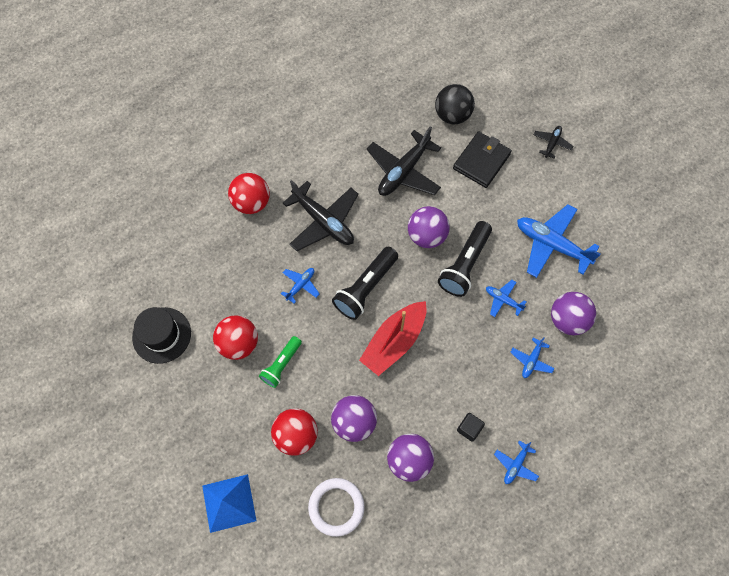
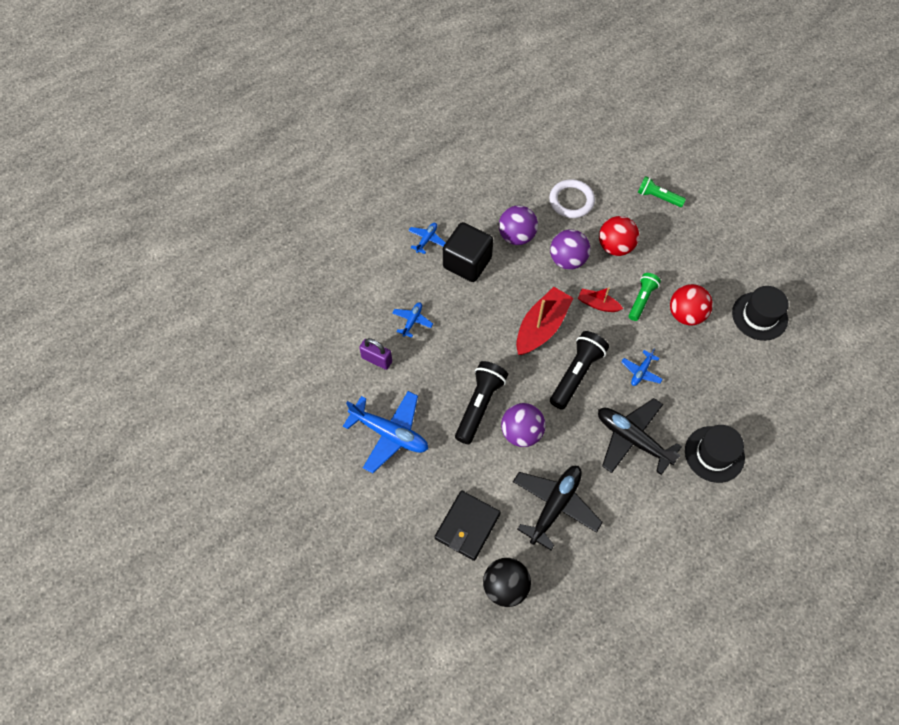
camera: 175 degrees right, 5 degrees down
(229, 503) = (658, 197): blue pyramid -> green flashlight
(251, 203) = (714, 454): red ball -> black hat
(330, 363) = (598, 304): none -> red boat
(469, 428) = (467, 263): black cube -> black cube, size x2.21
(503, 300) = (439, 373): blue plane -> none
(552, 143) = (385, 557): black plane -> none
(567, 320) = (376, 359): purple ball -> purple padlock

